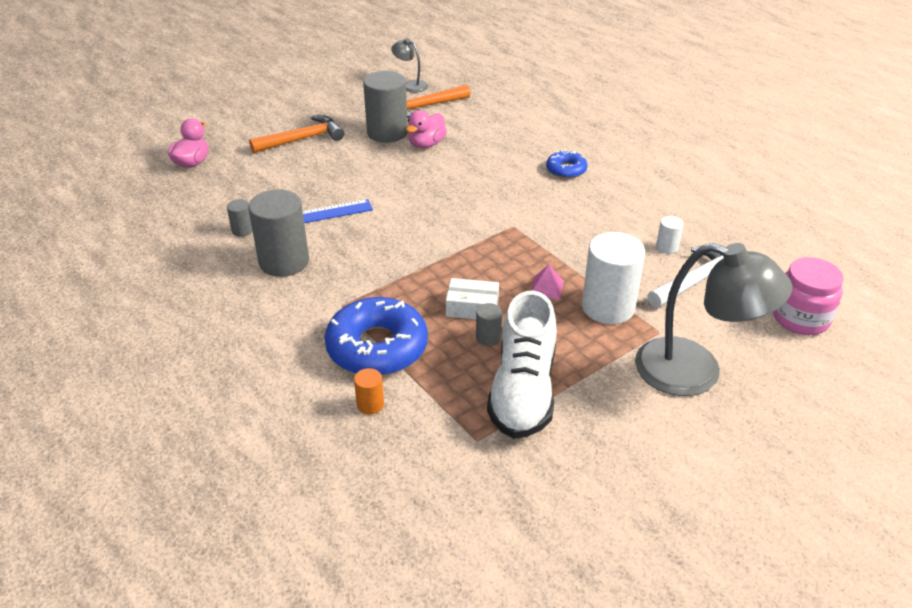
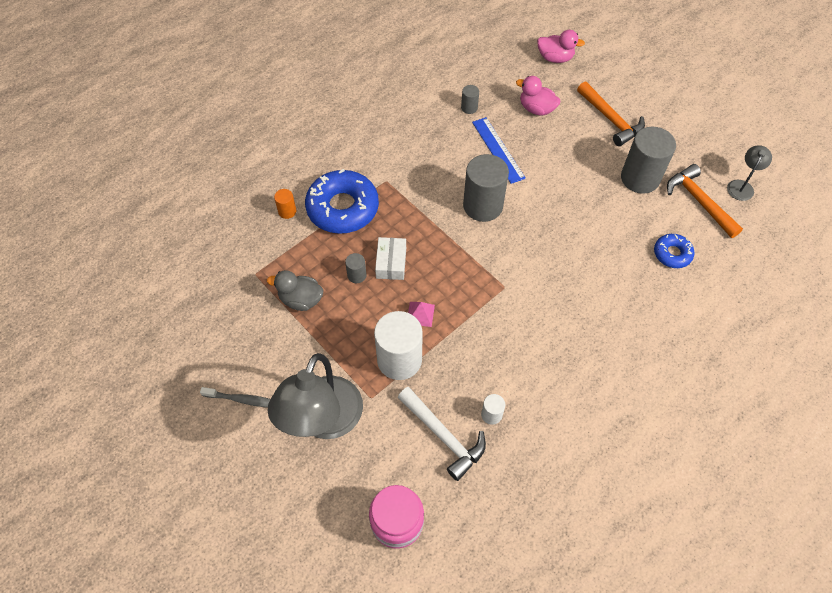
camera: 85 degrees right, 20 degrees up
(284, 261) = (433, 139): grey cylinder -> grey cylinder (483, 206)
(426, 144) = (627, 210): pink duck -> pink duck (536, 109)
(523, 391) = (301, 300): white shoe -> grey duck
(566, 170) = (610, 330): blue donut -> blue donut (672, 254)
(678, 449) = (243, 400): none -> grey toothbrush

